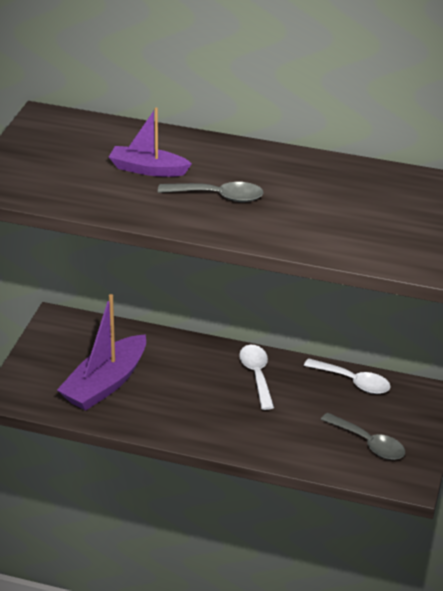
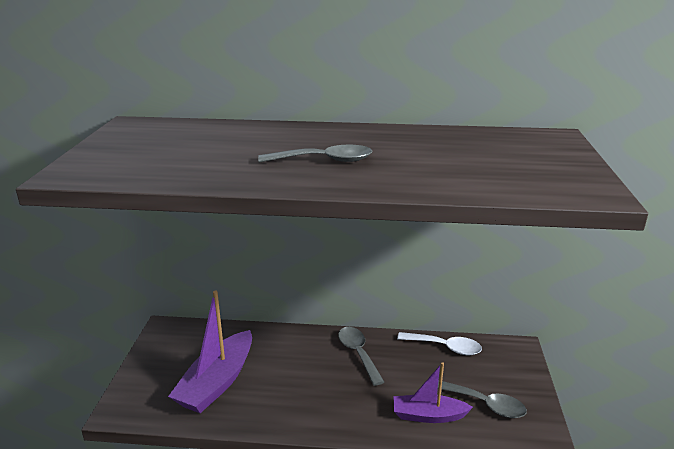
camera: 10 degrees left, 10 degrees down
(148, 169) = (243, 148): purple boat -> purple boat (428, 415)
(257, 375) = (358, 354): white spoon -> grey spoon

